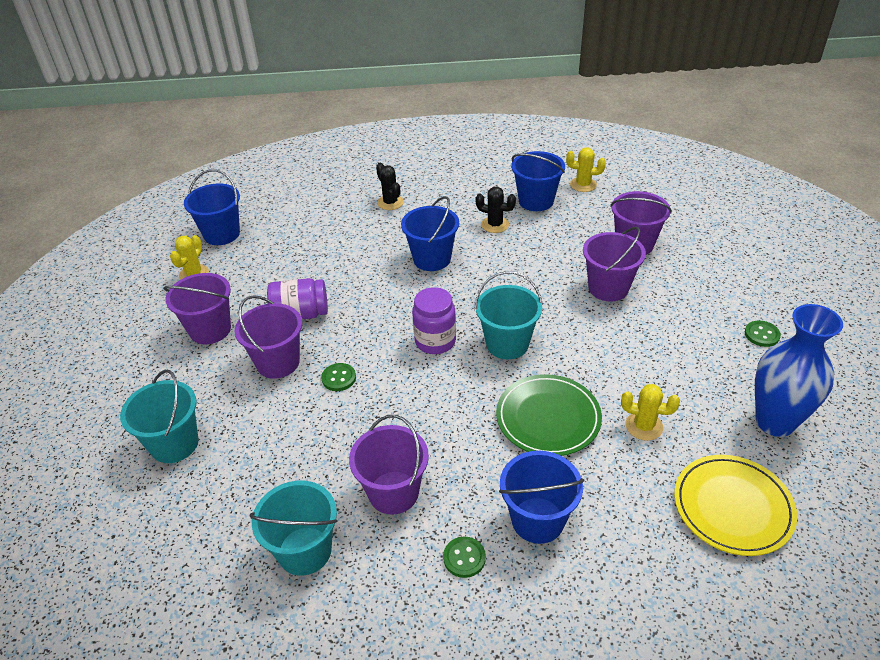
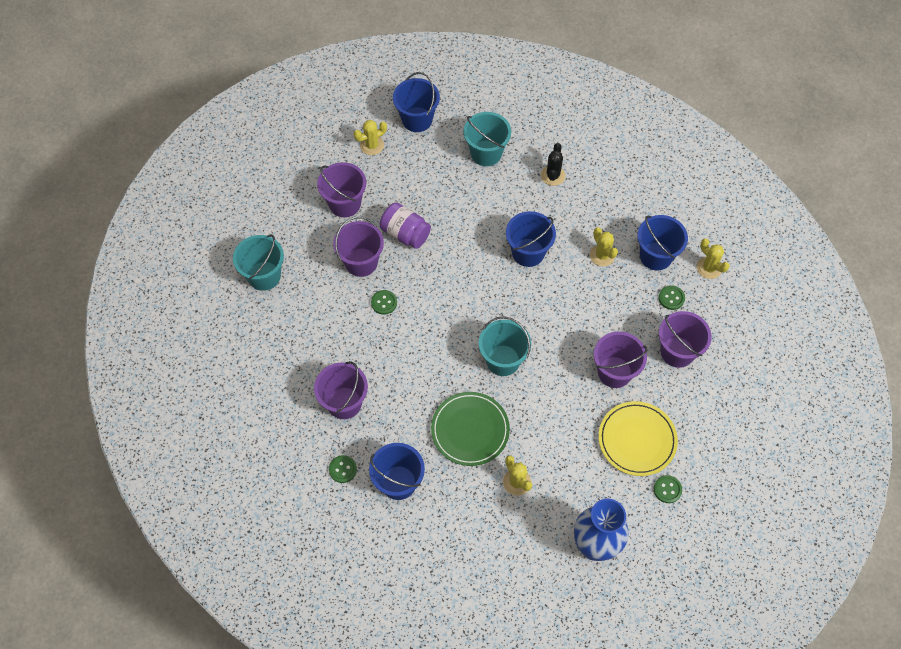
camera: 40 degrees right, 20 degrees up
(305, 551) = (274, 398): turquoise bucket -> turquoise bucket (486, 153)
(435, 341) = (463, 322): purple jar -> none
(495, 225) = (602, 255): black cactus -> yellow cactus
(582, 217) = (671, 298): none -> green button
(732, 507) = (505, 567): yellow plate -> yellow plate (637, 440)

